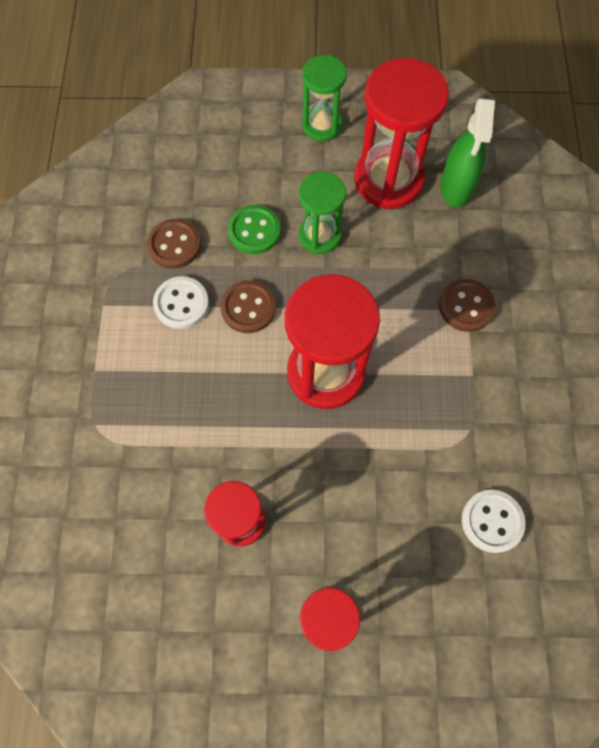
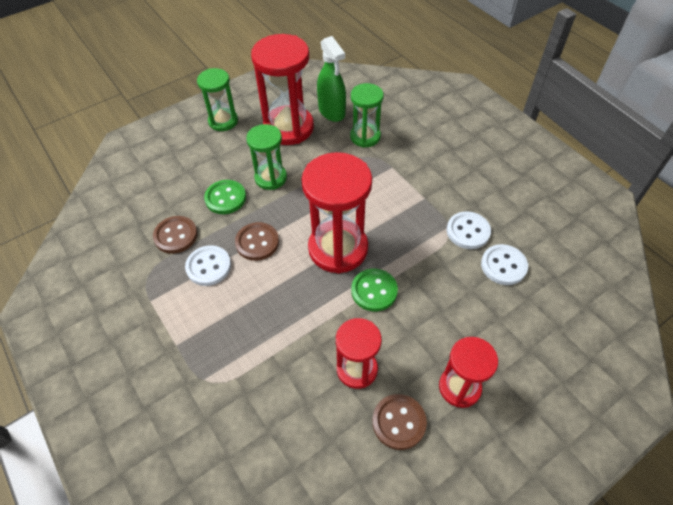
camera: 35 degrees left, 15 degrees down
(324, 448) = (374, 291): none -> green button
(466, 306) = (390, 166): brown button -> brown button (399, 422)
(468, 247) = (365, 137): none -> green hourglass
(487, 451) = (468, 231): none -> white button

